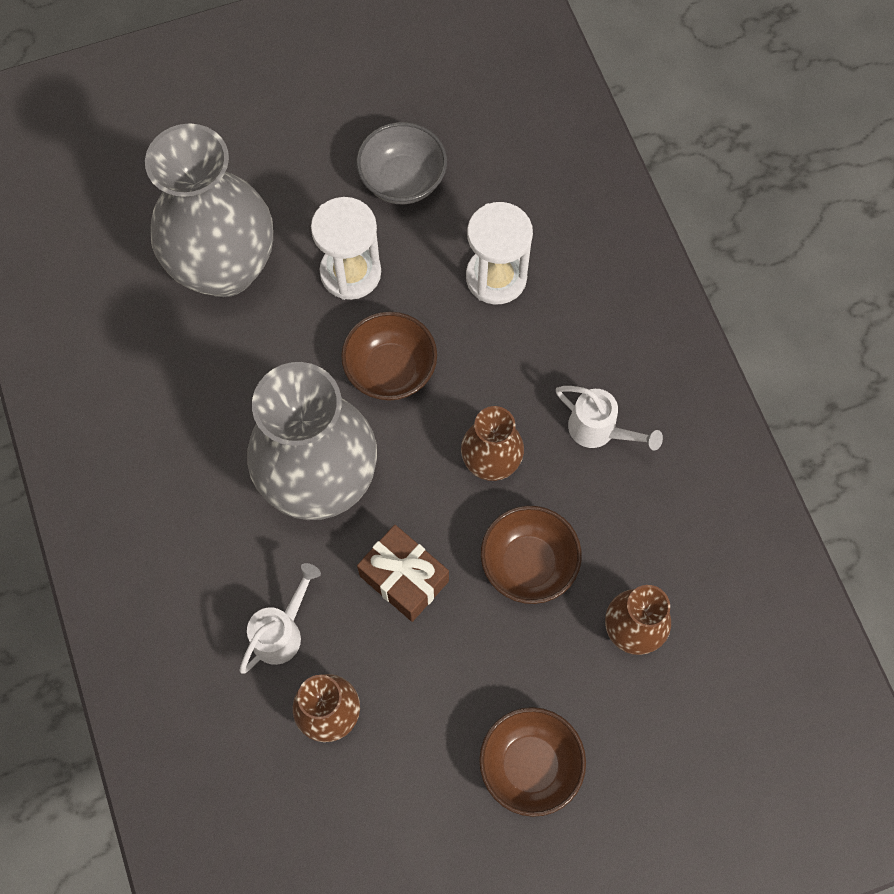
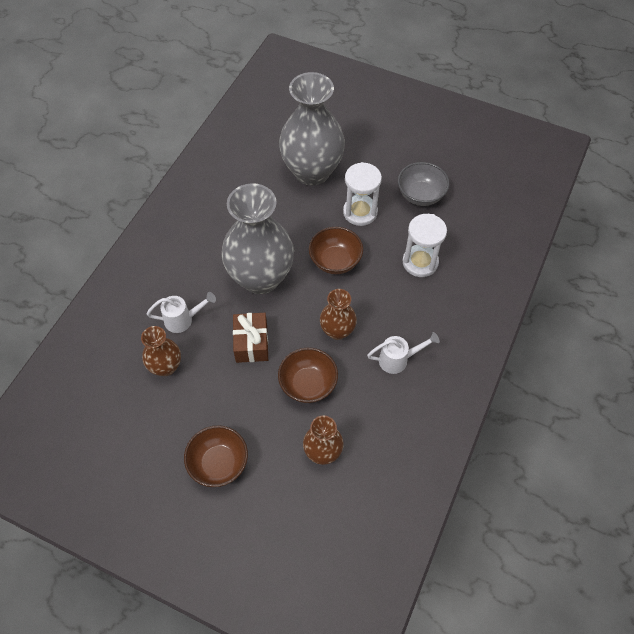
camera: 45 degrees right, 10 degrees down
(599, 431) = (398, 360): white watering can -> white watering can turned 90 degrees counterclockwise

